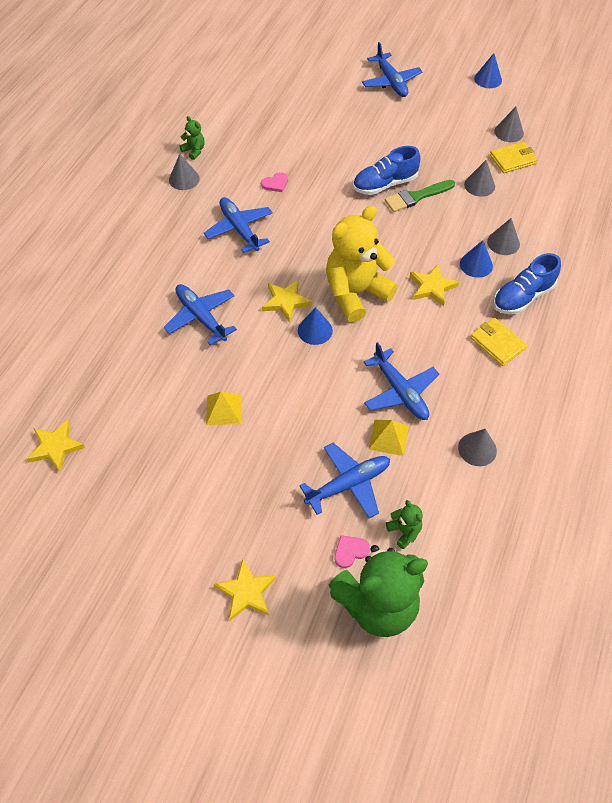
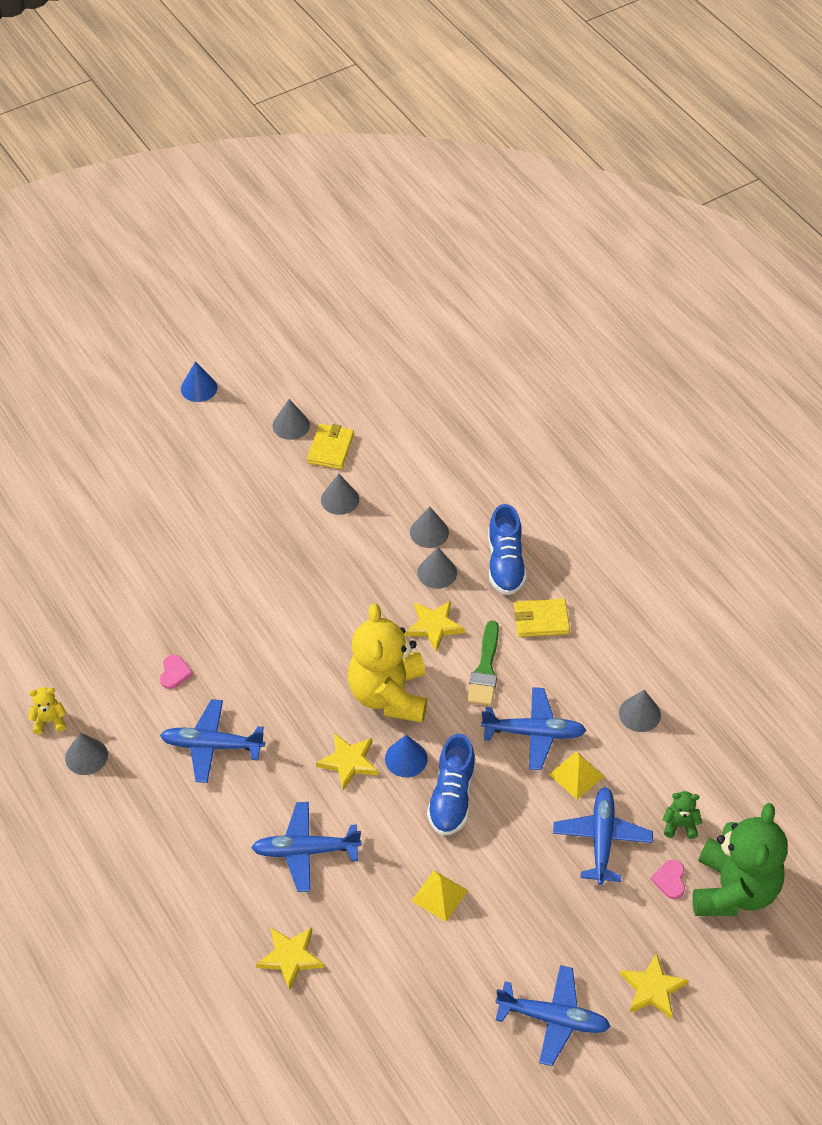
camera: 55 degrees left, 5 degrees down
(55, 447) = (368, 1077): yellow star -> yellow star (290, 957)
(194, 151) = (49, 721): green teddy bear -> yellow teddy bear
(384, 184) = (266, 577): blue shoe -> blue shoe (452, 797)
(391, 82) = (119, 472): blue plane -> blue plane (553, 1018)
(416, 197) = (307, 561): green brush -> green brush (485, 669)
(476, 264) = (437, 572): blue cone -> grey cone

